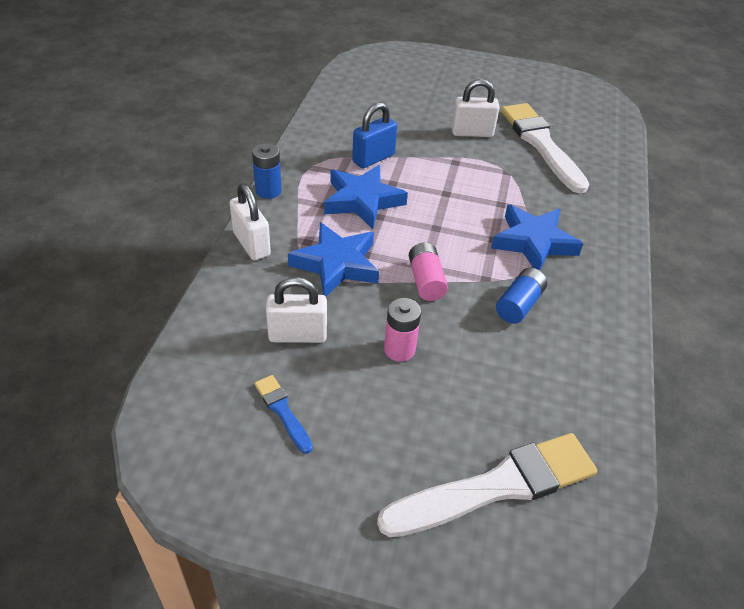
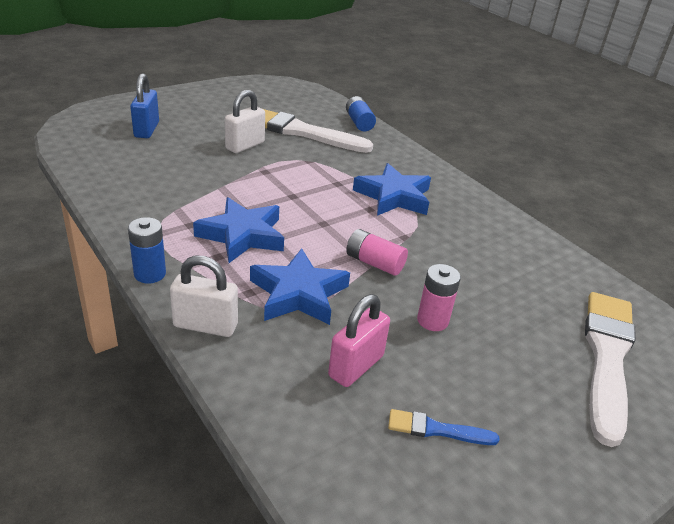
camera: 50 degrees left, 10 degrees down
(297, 335) = (356, 366): white padlock -> pink padlock
(373, 158) = (200, 200): blue padlock -> blue padlock (146, 130)
(519, 304) = (446, 240): blue battery -> blue battery (359, 122)

